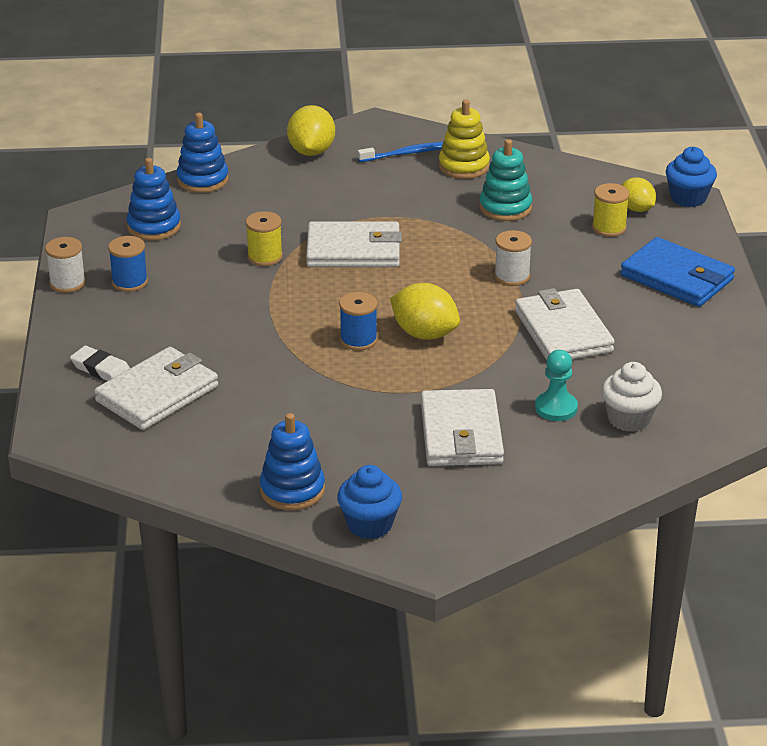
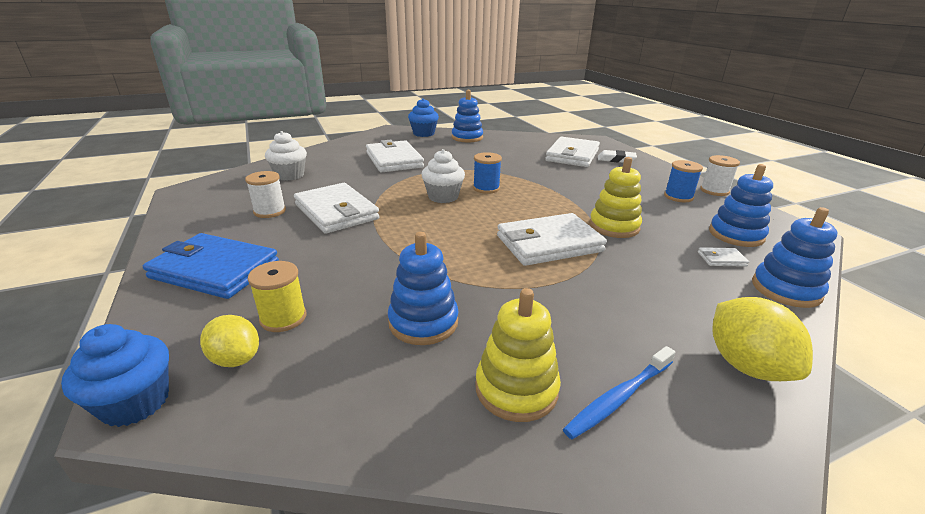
camera: 160 degrees right, 5 degrees down
(211, 209) = (721, 259): none -> white wallet
(265, 257) = (614, 226): yellow spool -> yellow stacking toy
(424, 334) = (443, 197): yellow lemon -> white cupcake
(505, 208) = (423, 322): turquoise stacking toy -> blue stacking toy
(512, 276) = (390, 244): white spool -> white spool (270, 211)
(556, 408) = (338, 174): turquoise pawn -> none

